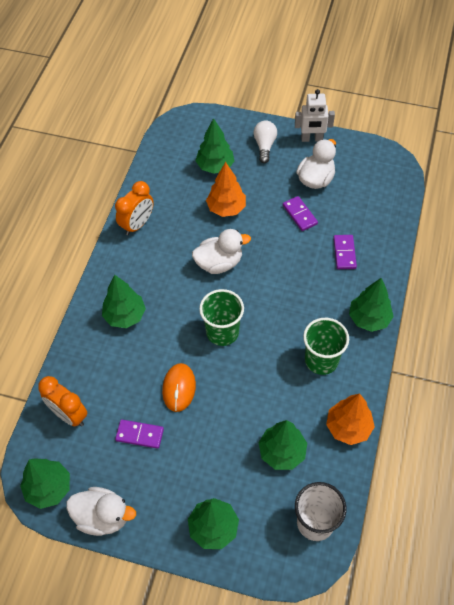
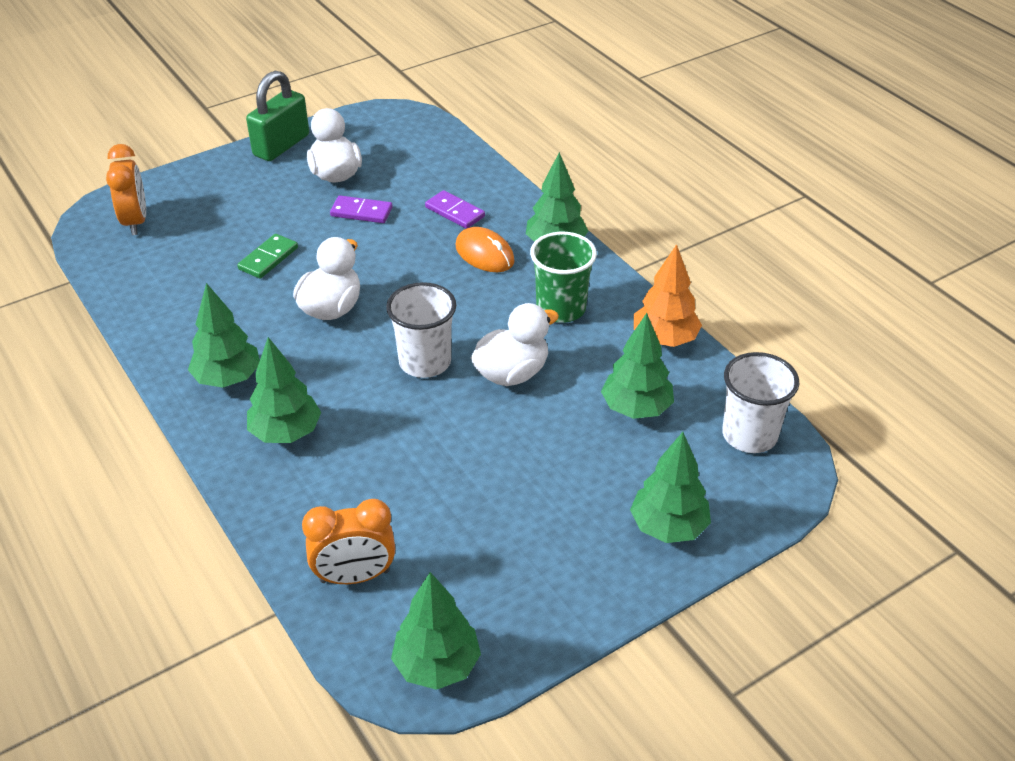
camera: 50 degrees left, 15 degrees down
(103, 517) = (541, 629): white duck -> white duck (512, 373)
(137, 224) = (175, 343): orange clock -> orange clock (135, 222)
(139, 434) = (469, 521): purple domino -> none
(179, 388) = (450, 445): orange mouse -> orange mouse (484, 254)
(215, 166) = (199, 232): green tree -> green tree (228, 378)
(222, 332) = (425, 362): green cup -> white cup
(226, 208) = (268, 258): orange tree -> green domino
(264, 146) = (234, 181): white light bulb -> none
(312, 139) = (281, 145): white robot -> green padlock

